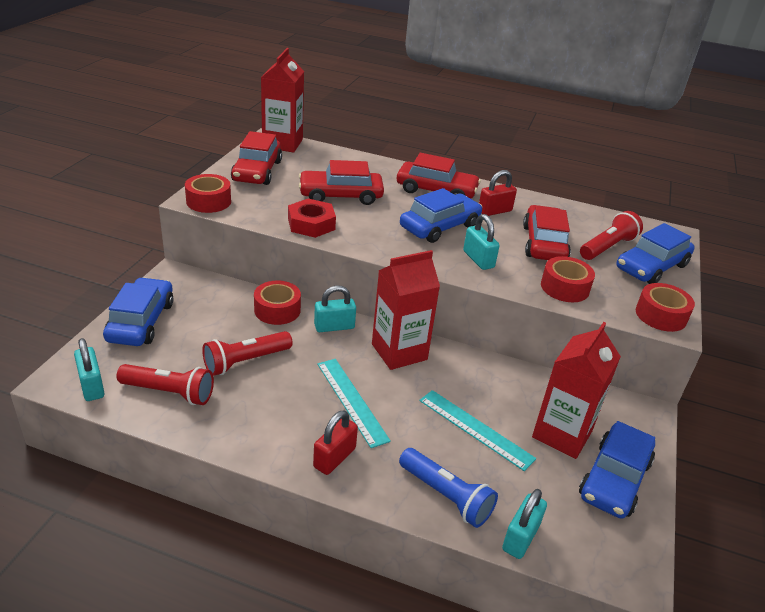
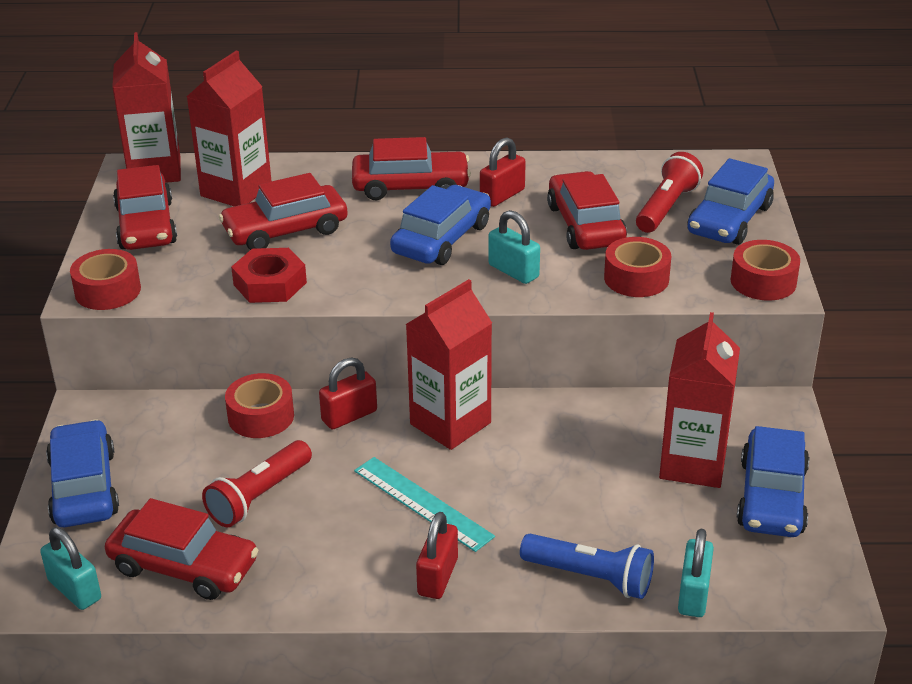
camera: 15 degrees left, 0 degrees up
(169, 393) = (184, 566): red flashlight -> red car
(324, 166) = (236, 191): none -> red carton
(334, 326) = (349, 416): turquoise padlock -> red padlock
(475, 429) = (589, 490): turquoise ruler -> none

